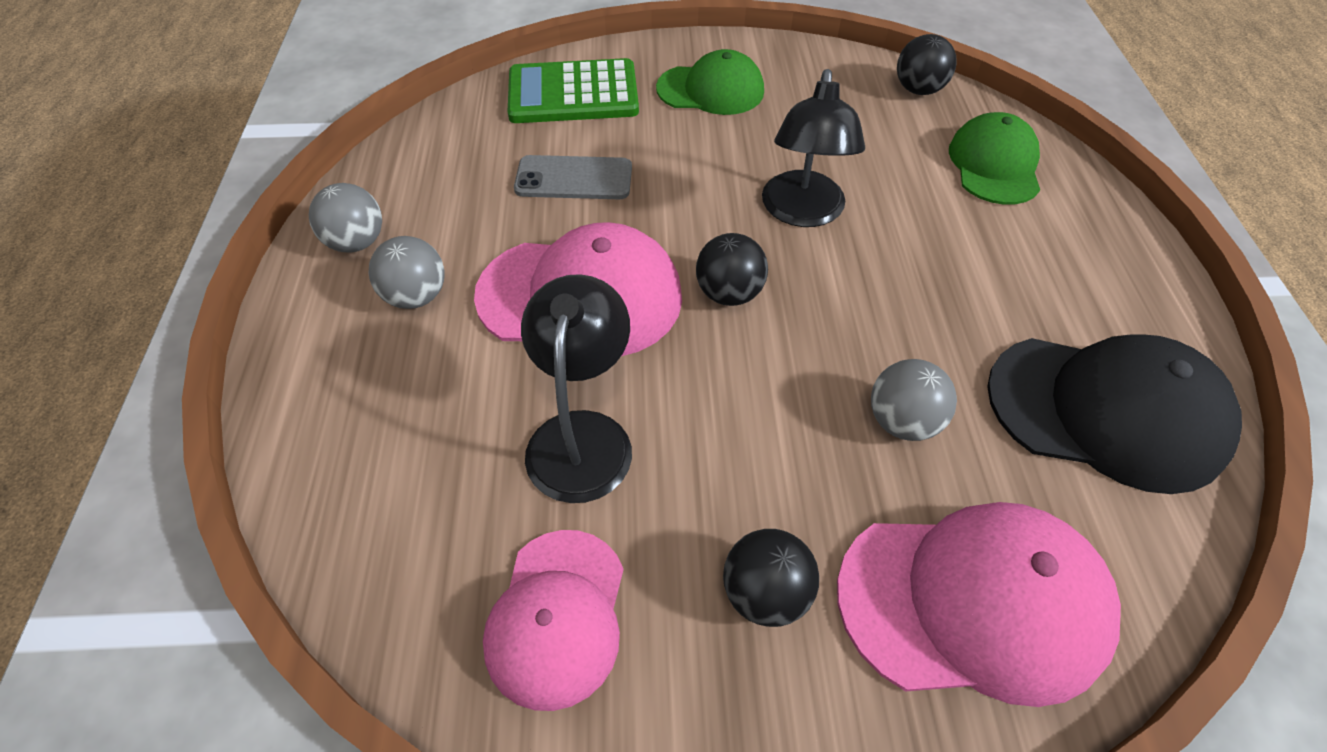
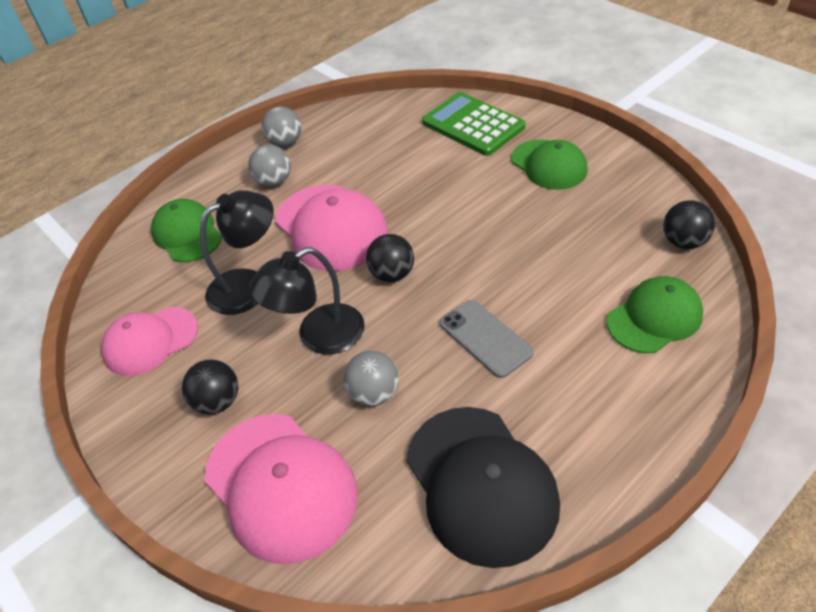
camera: 55 degrees right, 5 degrees down
(386, 446) = (187, 234): none -> green cap
(574, 178) = (408, 170): grey phone -> grey phone (485, 338)
(802, 212) = (491, 262): black lamp -> black lamp (319, 336)

